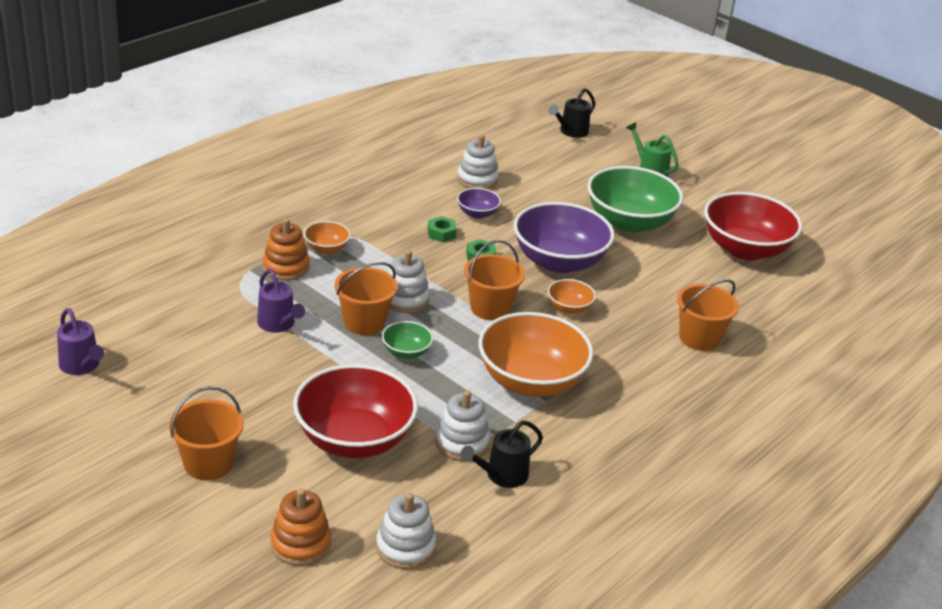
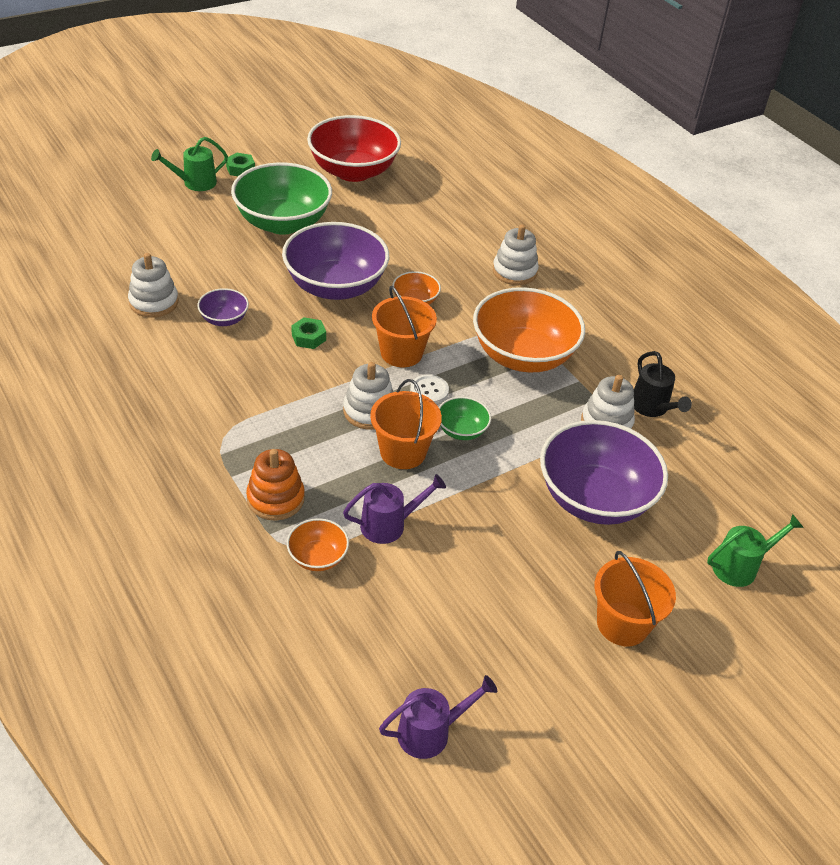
camera: 75 degrees left, 10 degrees up
(300, 544) = (740, 566): orange stacking toy -> green watering can
(326, 248) = (248, 455): orange bowl -> orange bowl (317, 557)
(354, 439) = (594, 498): red bowl -> purple bowl
(405, 547) = (743, 492): white stacking toy -> white stacking toy (514, 271)
(441, 233) = (253, 355): green nut -> green nut (240, 169)
(448, 329) = (429, 390): none -> white button
(571, 132) = (88, 210): black watering can -> none
(699, 338) = (479, 238): orange bucket -> none

